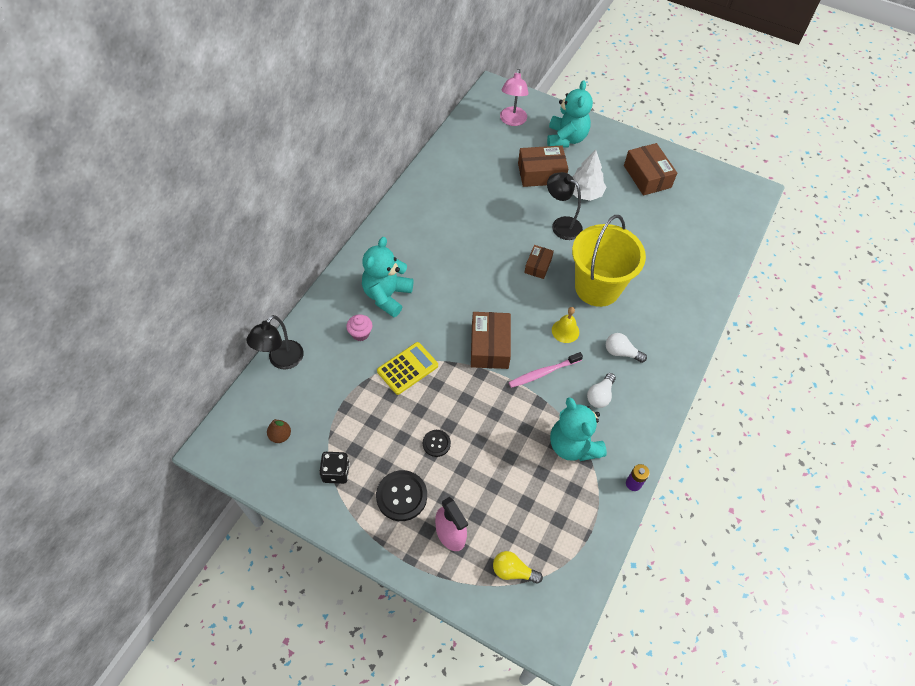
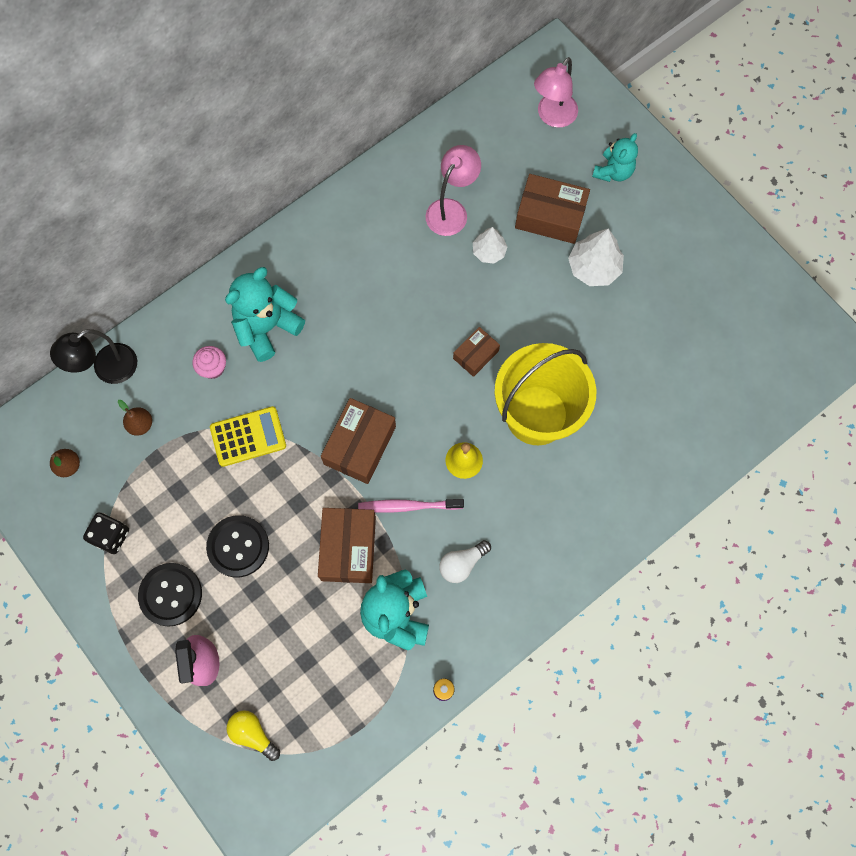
camera: 25 degrees right, 15 degrees up
(324, 388) = (141, 424): none -> brown pear
(436, 443) = (238, 546): black button -> black button, size x1.74
(476, 189) = (451, 210): none -> pink lamp
(513, 204) = (489, 252): none -> white tree
(561, 225) = (537, 305): black lamp -> none
(566, 139) = (613, 171): turquoise teddy bear -> turquoise teddy bear, size x0.64
(621, 352) = (519, 517): white light bulb -> none
(647, 176) = (695, 272): brown box -> brown box (348, 548)

